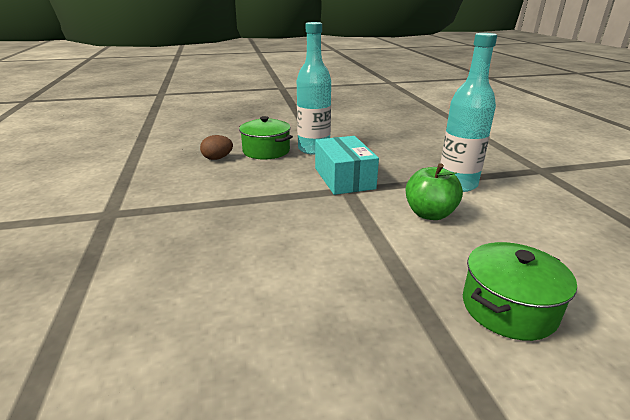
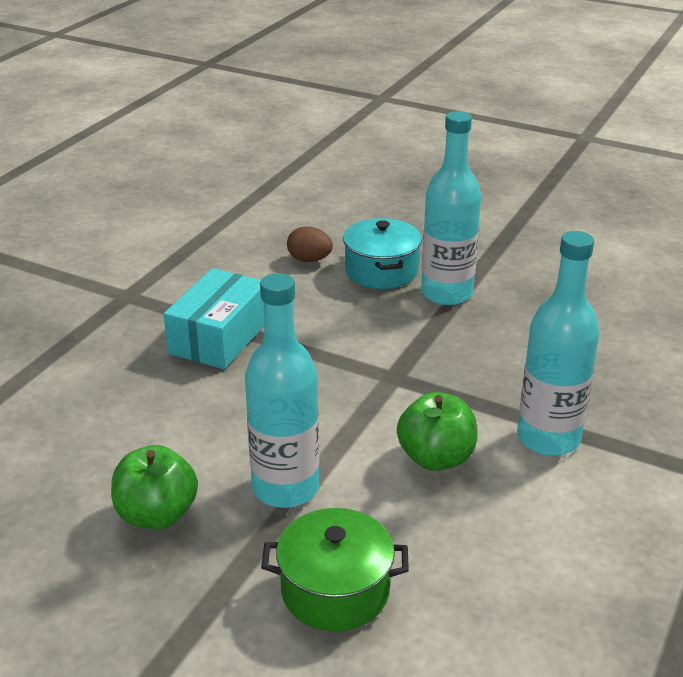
camera: 40 degrees right, 5 degrees up
(266, 151) = (381, 271): green pot -> turquoise pot
(331, 334) = (157, 514): none -> green apple
(344, 178) = (414, 358): turquoise box -> turquoise box (219, 337)
(384, 268) = (285, 488): none -> turquoise bottle

